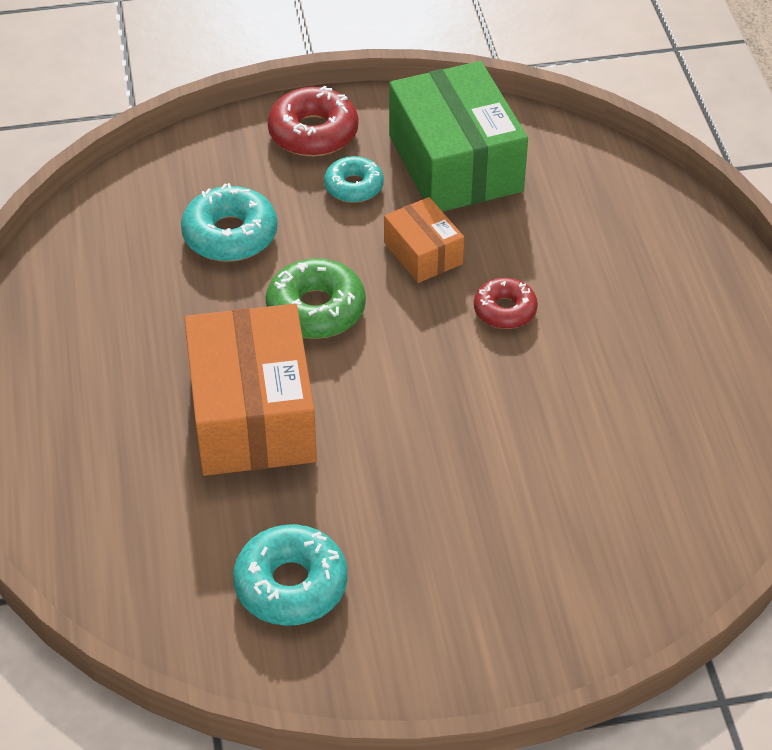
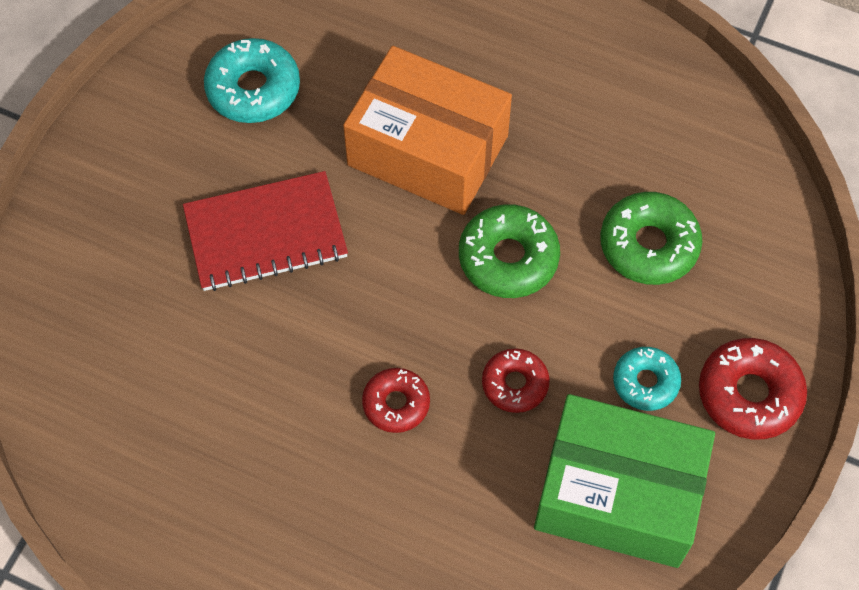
camera: 125 degrees right, 15 degrees up
(230, 235) = (648, 245): turquoise donut -> green donut
(423, 253) = (515, 384): orange box -> red donut
(435, 479) = (265, 233): none -> red notebook

